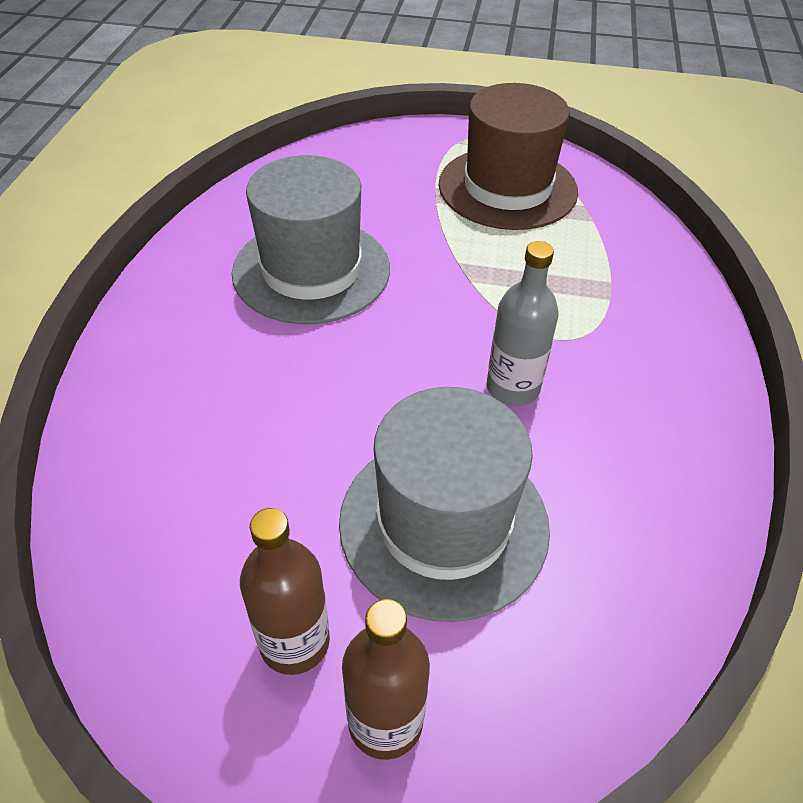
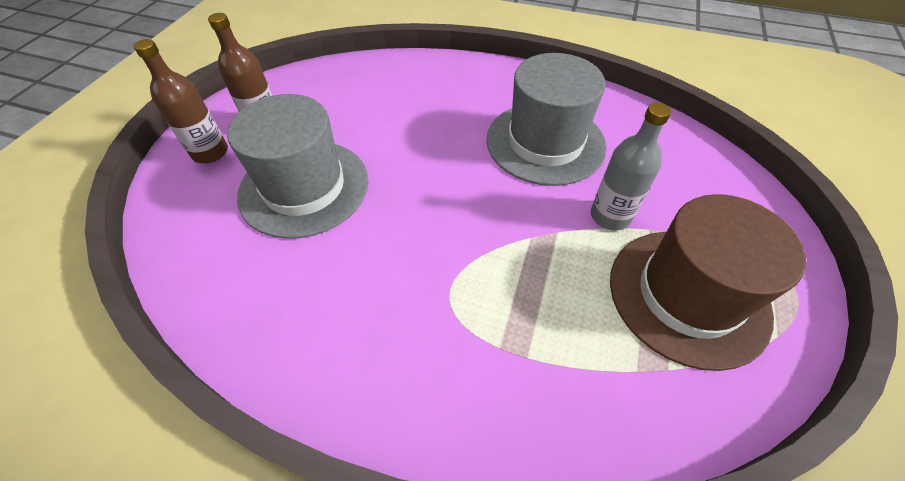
camera: 100 degrees right, 5 degrees up
(513, 388) = (402, 243): grey bottle -> grey bottle (610, 216)

